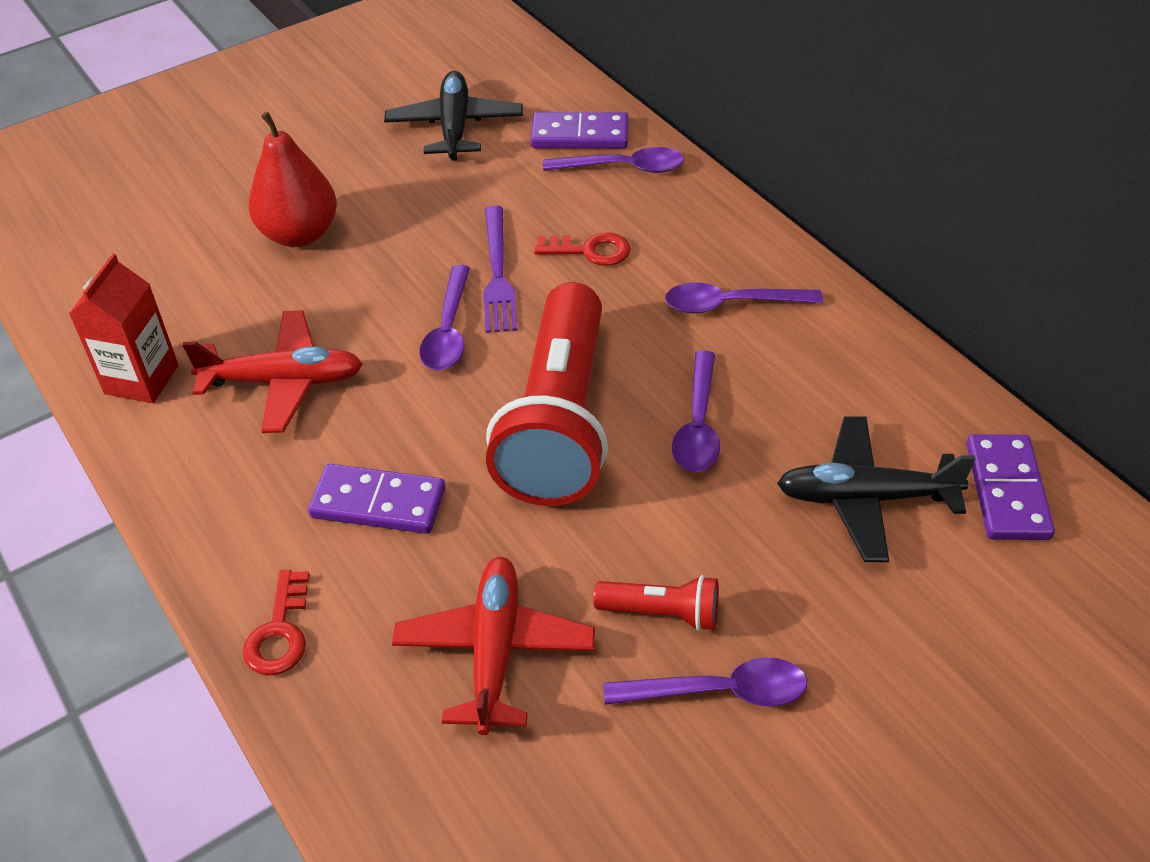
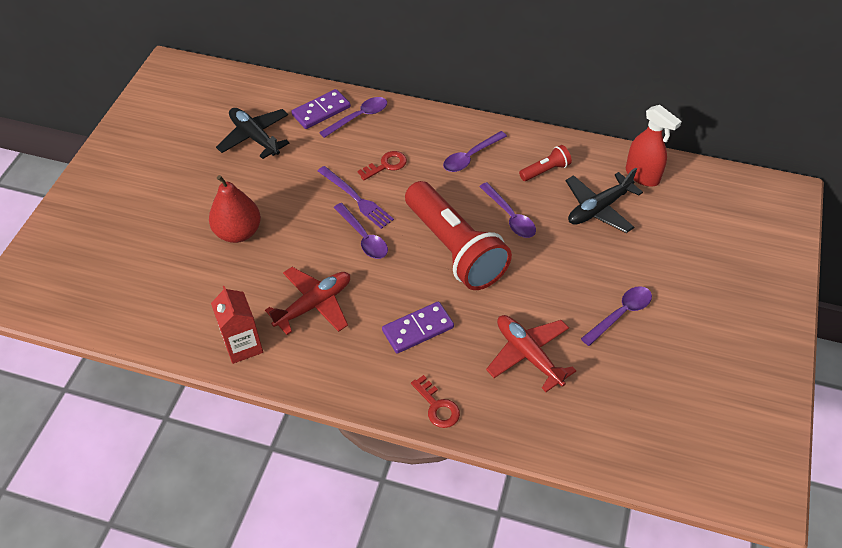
camera: 40 degrees left, 5 degrees up
(662, 613) = (573, 299): red flashlight -> red flashlight (545, 170)
(1007, 491) = (642, 176): purple domino -> red spray bottle

